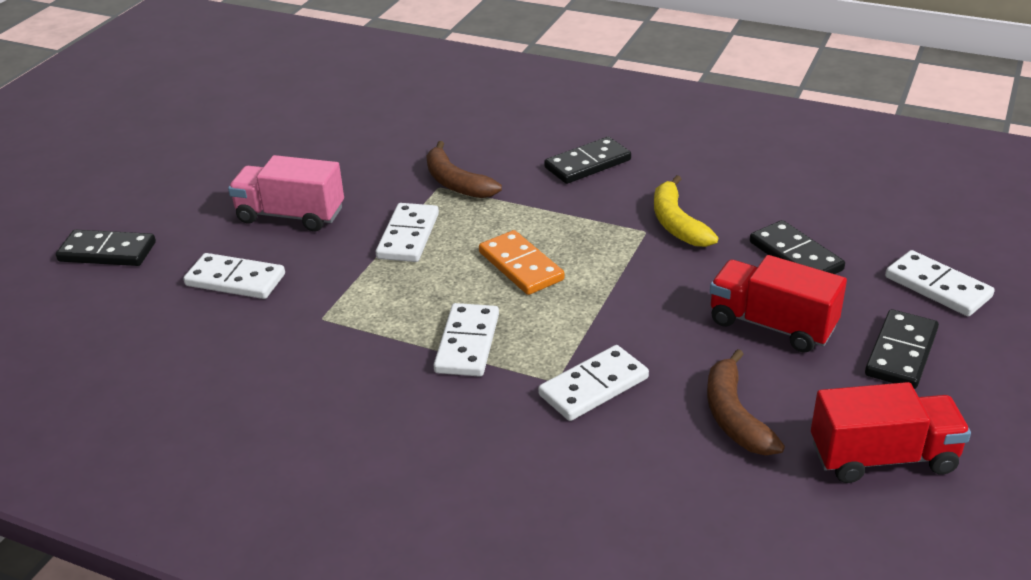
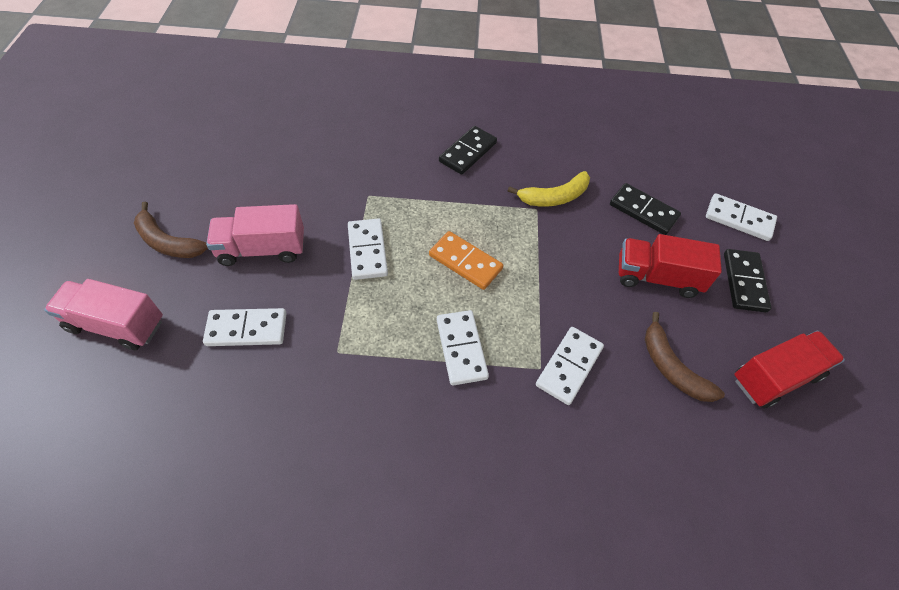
camera: 25 degrees left, 20 degrees up
(107, 252) = (116, 324): black domino -> pink truck
(456, 183) = (380, 189): brown banana -> brown banana (168, 242)
(677, 223) = (554, 197): yellow banana -> yellow banana turned 75 degrees counterclockwise

